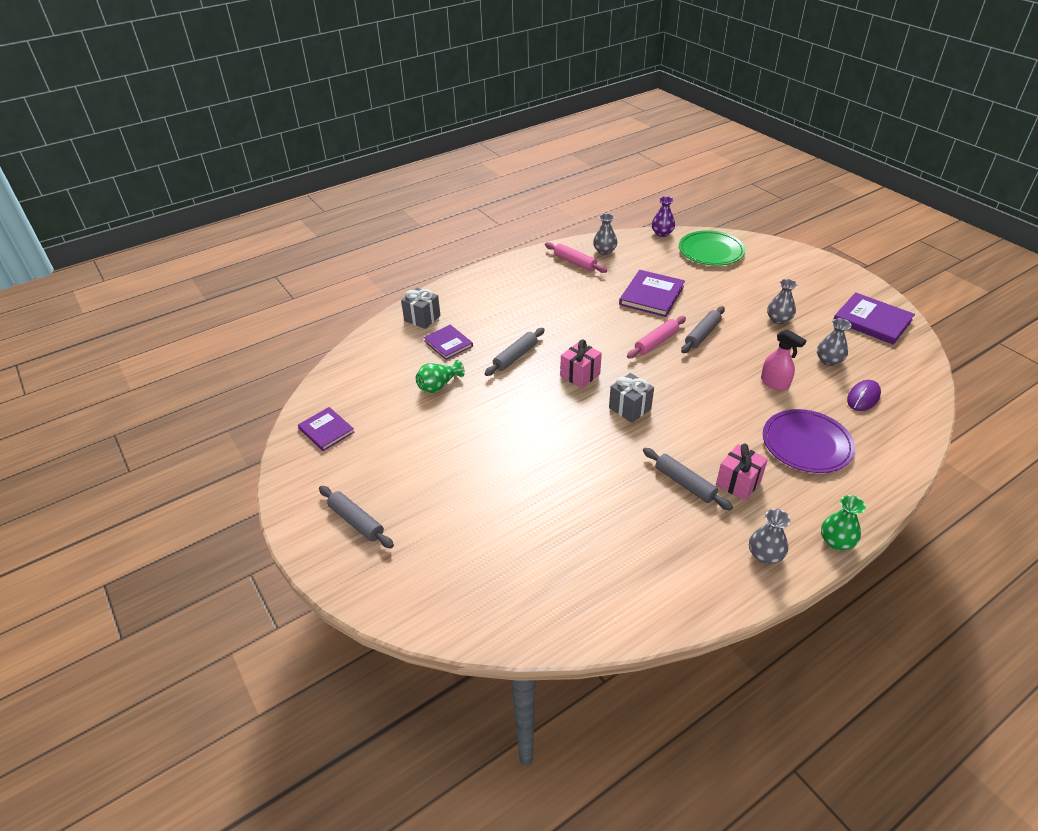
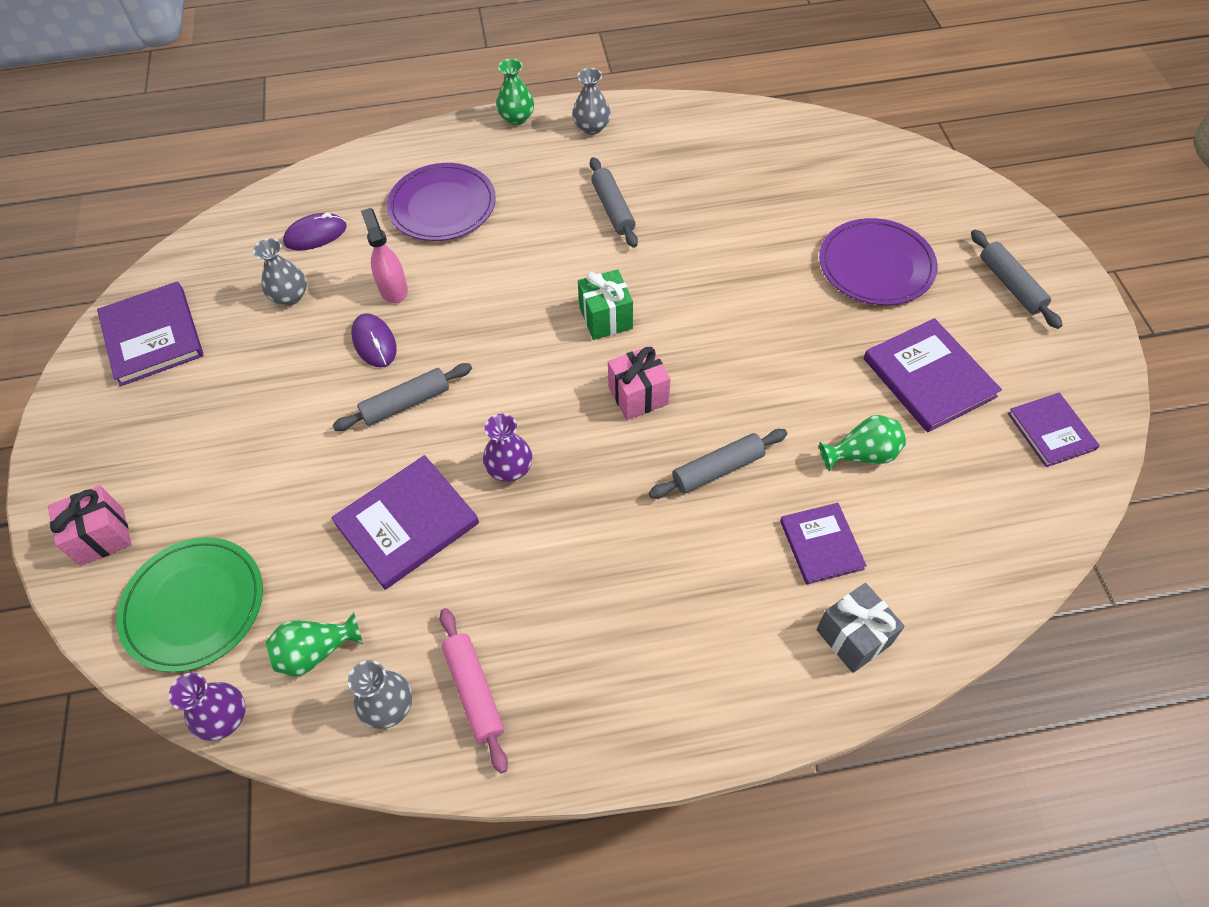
camera: 155 degrees left, 15 degrees up
(407, 437) = (928, 377): none -> purple book
(463, 503) = (876, 266): none -> purple plate
(622, 326) = (510, 468): none -> purple vase
(630, 408) = (606, 318): grey gift -> green gift
(647, 254) = (316, 652): none -> green vase
(656, 342) = (484, 415): pink rolling pin -> none
(738, 483) = (556, 192): pink gift -> pink gift (102, 536)
(751, 354) = (374, 342): none -> purple mouse
(778, 319) = (270, 388): grey vase -> none

